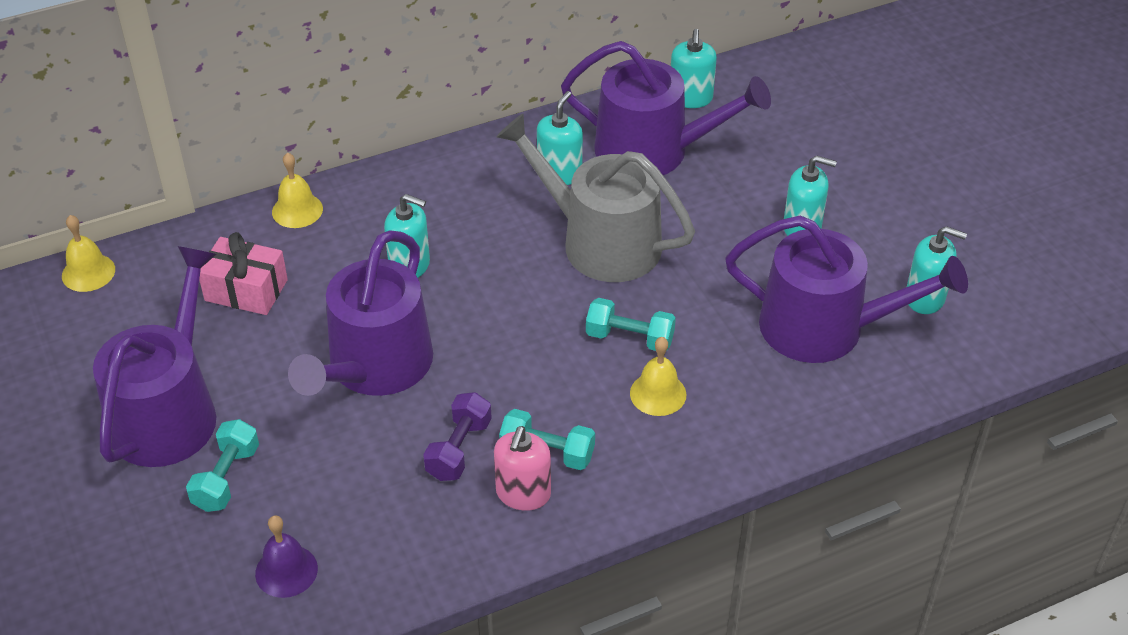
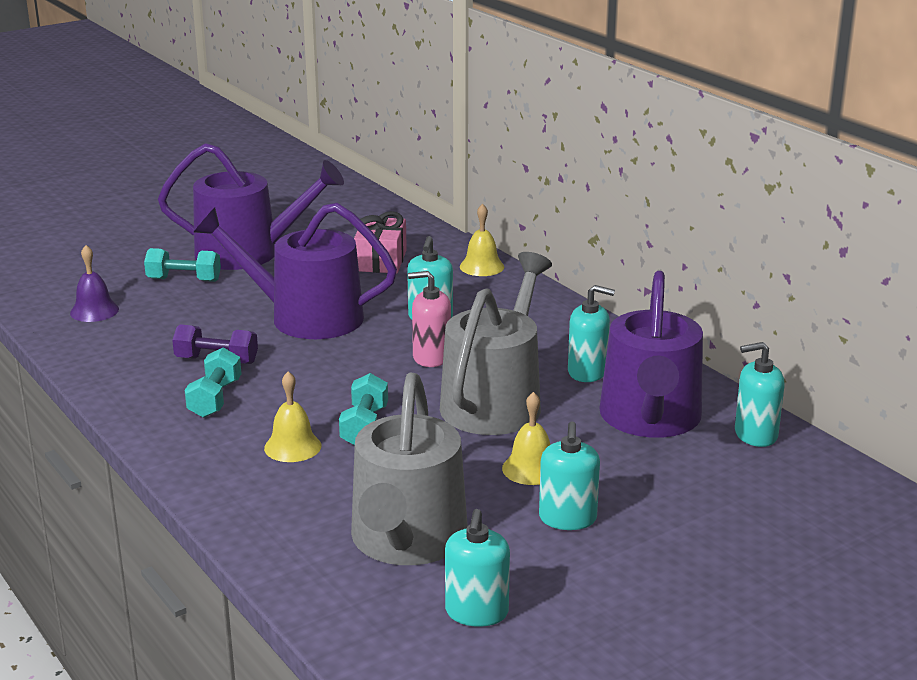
camera: 80 degrees right, 20 degrees down
(88, 272) = (384, 209): yellow bell -> yellow bell (531, 469)
(523, 494) = (167, 392): pink soap dispenser -> pink soap dispenser (431, 357)
(825, 328) = (407, 540): purple watering can -> grey watering can

